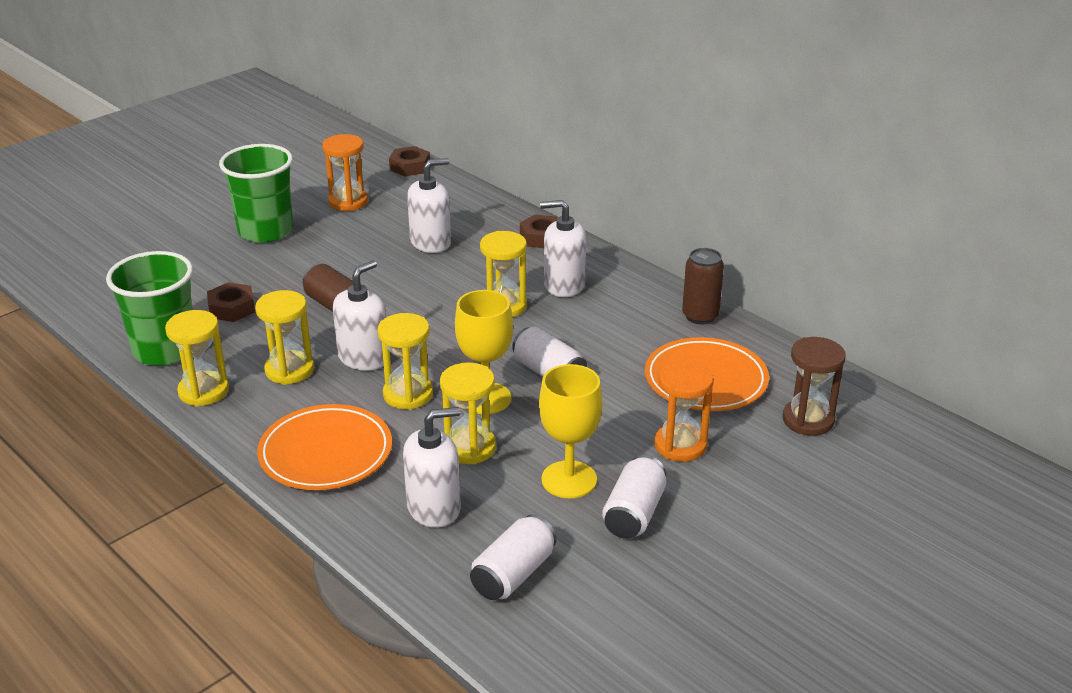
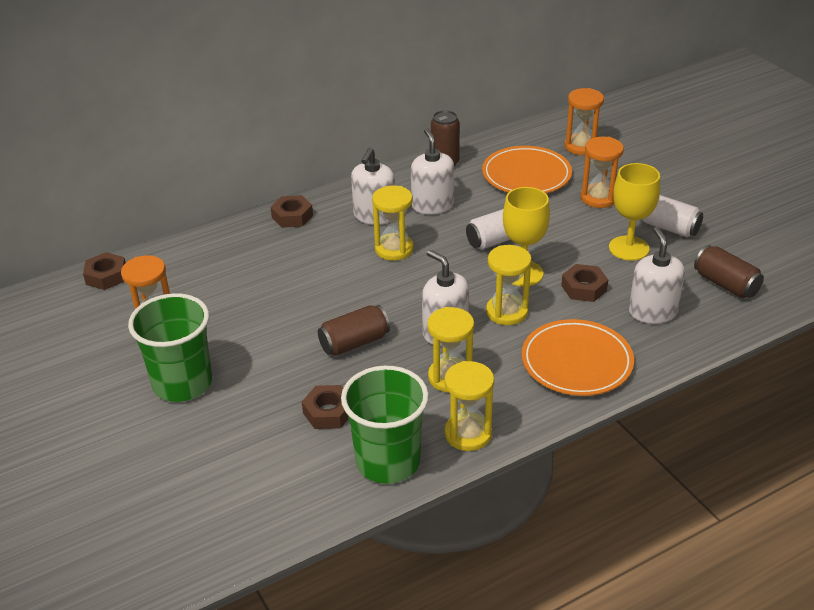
camera: 75 degrees left, 5 degrees up
(431, 242) = (267, 277): white soap dispenser -> white soap dispenser (432, 205)
(469, 448) = (584, 288): yellow hourglass -> brown nut
(513, 574) = (726, 284): white can -> brown can
(808, 420) = (581, 146): brown hourglass -> orange hourglass

